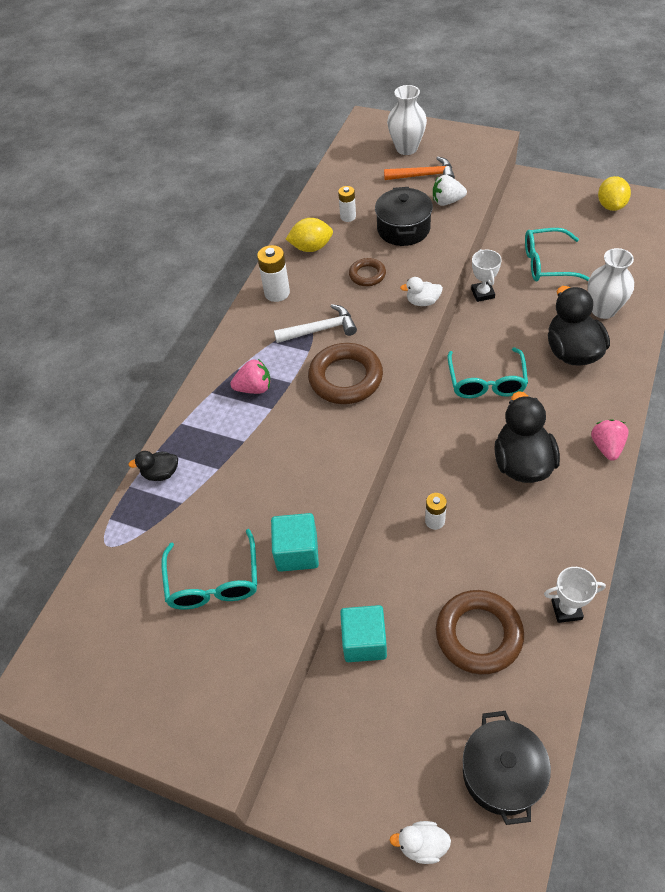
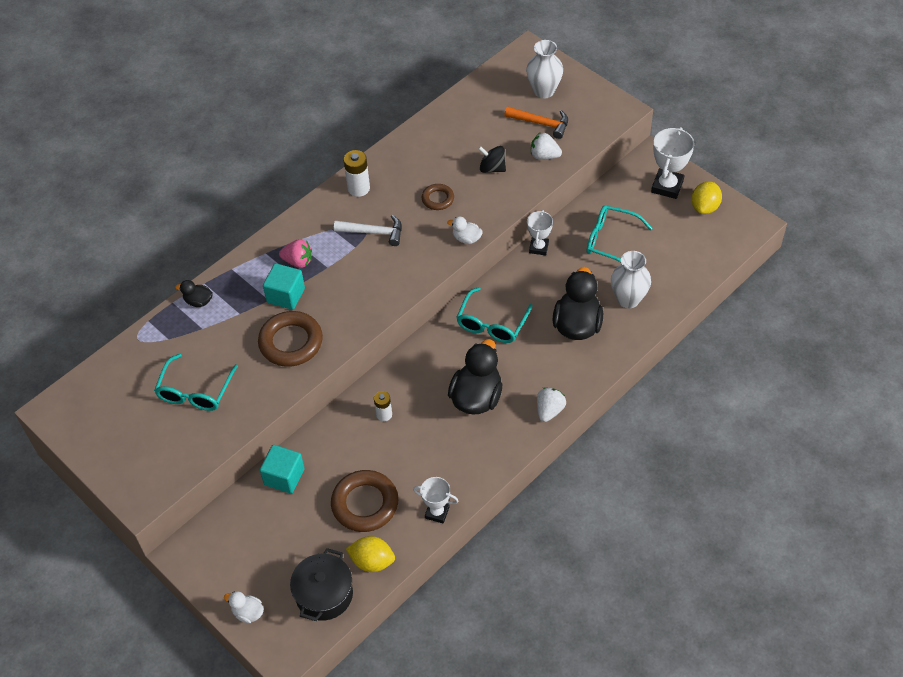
camera: 20 degrees right, 0 degrees up
(297, 552) = (261, 394): turquoise cube -> turquoise cube (286, 295)
(311, 247) = (408, 158): yellow lemon -> yellow lemon (372, 561)
(345, 378) = (369, 279): brown ring -> brown ring (291, 342)
(348, 217) = (454, 140): white battery -> none
(403, 229) = (492, 168): black pot -> black spinning top
(563, 200) = (667, 186): none -> white trophy
(606, 447) = (549, 410): pink strawberry -> white strawberry

